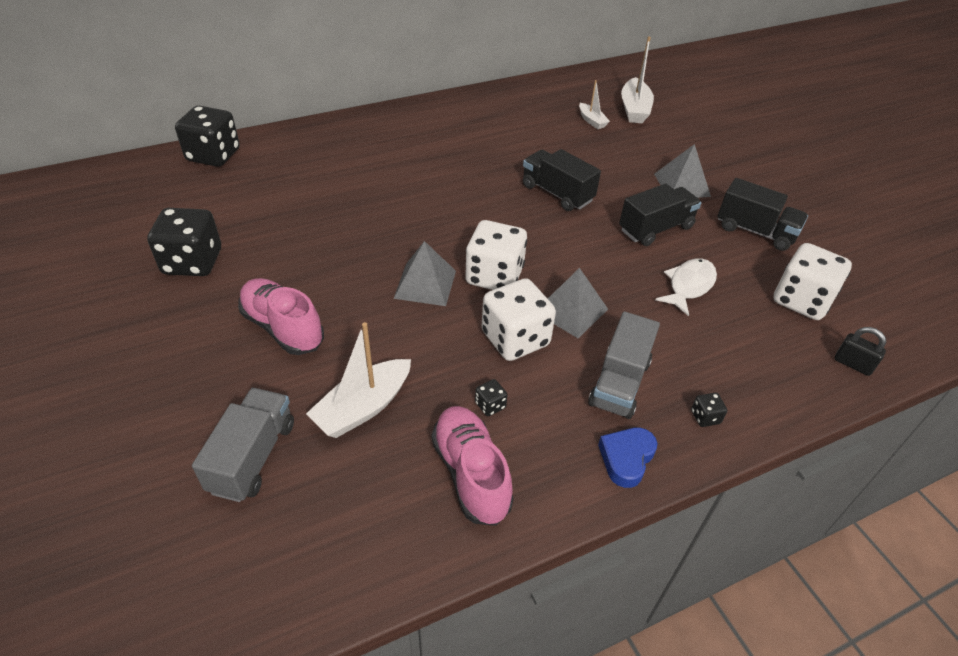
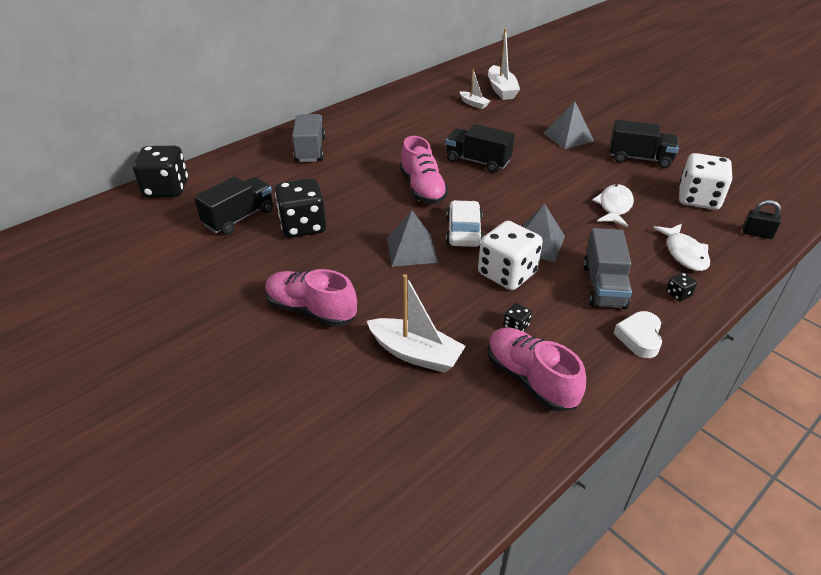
camera: 15 degrees left, 5 degrees down
(192, 262) = (198, 277): black dice -> black dice (303, 226)
(253, 457) = (344, 415): grey truck -> grey truck (310, 150)
(363, 407) = (415, 353): white boat -> white boat turned 90 degrees counterclockwise
(477, 213) = (422, 189): none -> pink shoe
(494, 276) = (464, 232): white dice -> white car
(626, 458) = (639, 337): blue heart -> white heart
(655, 229) = (567, 172): black truck -> black truck (239, 218)
(743, 366) = (684, 253): none -> white fish

